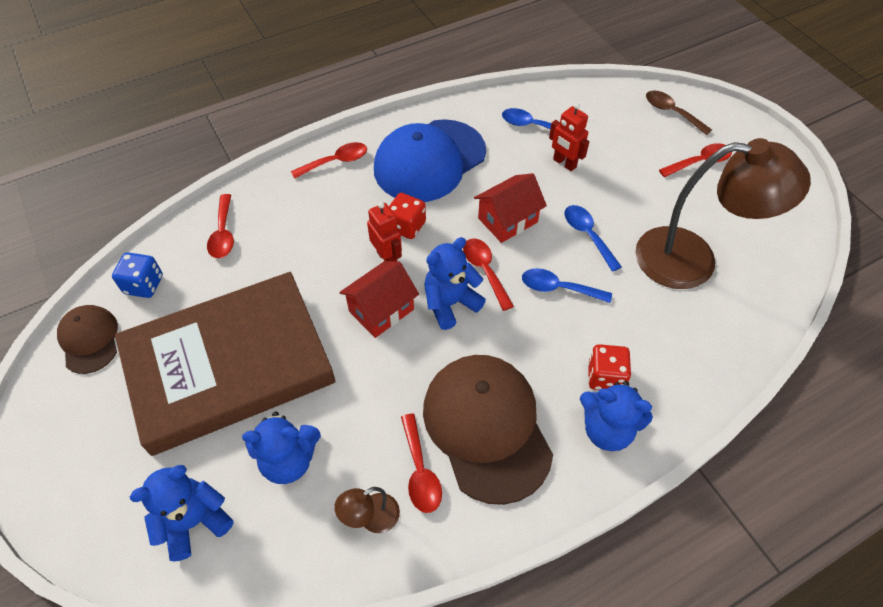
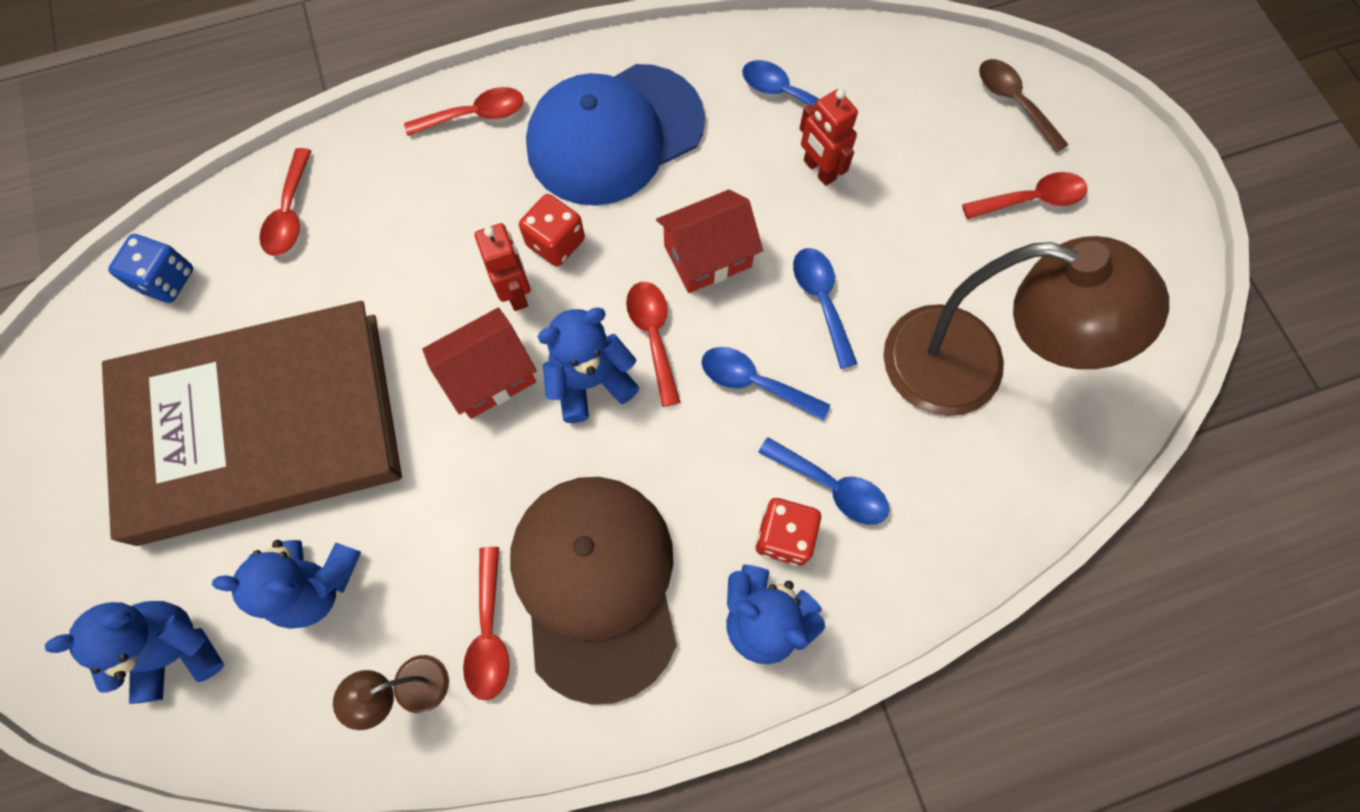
camera: 10 degrees right, 15 degrees up
(89, 340) = (80, 355): brown cap -> none
(627, 342) = (831, 486): none -> blue spoon

